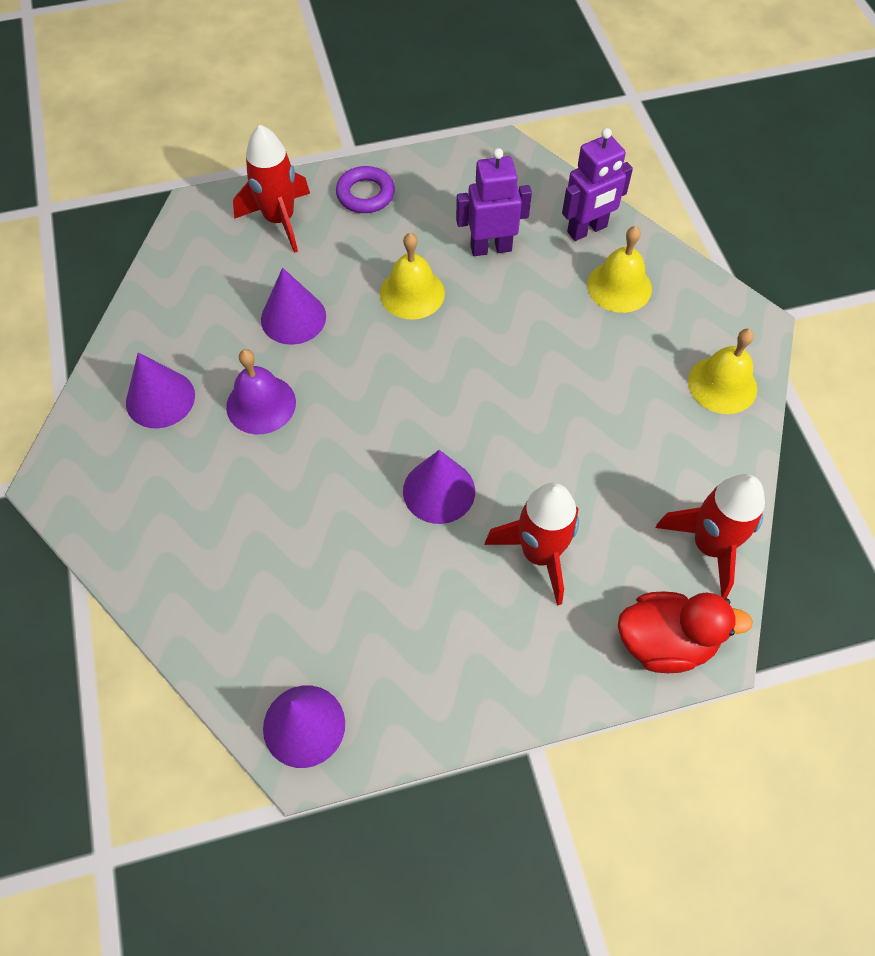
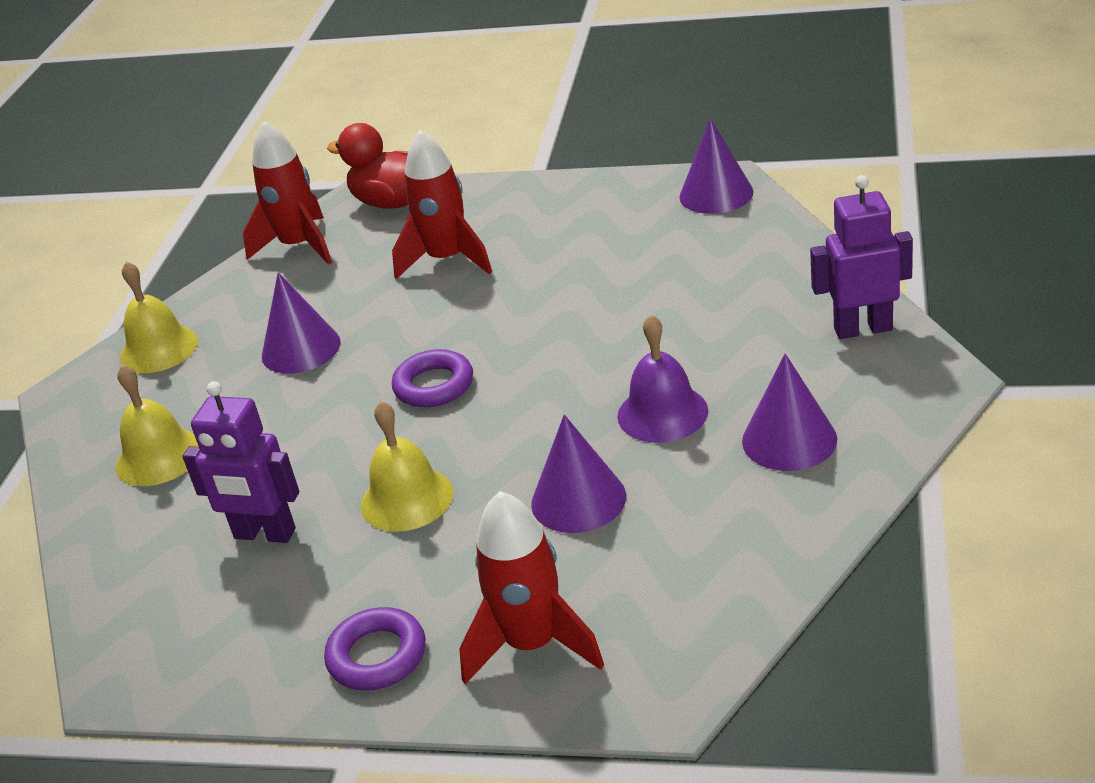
camera: 150 degrees left, 25 degrees down
(439, 491) = (508, 312): purple cone -> purple cone (301, 349)
(454, 394) = (434, 385): none -> purple ring
(587, 230) = (126, 531): purple robot -> purple robot (863, 329)

